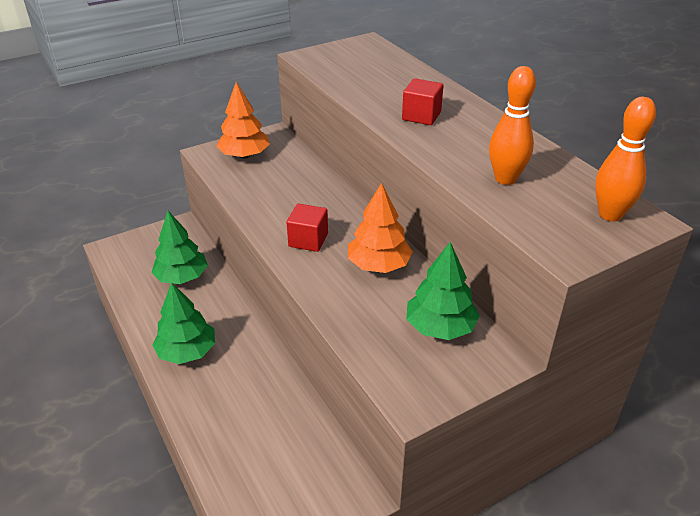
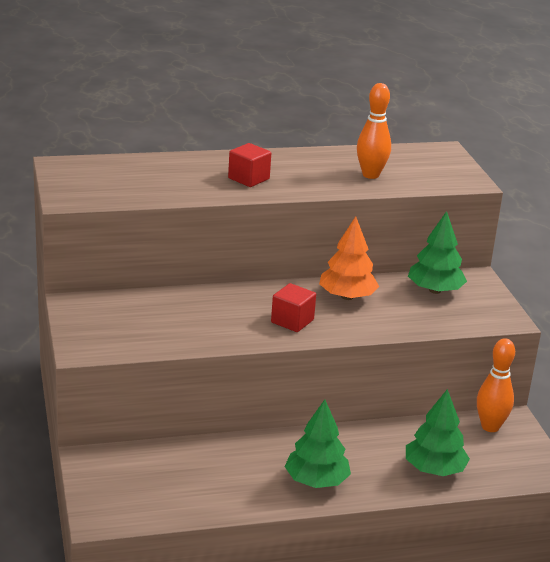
camera: 75 degrees left, 10 degrees down
(182, 277) = (192, 469): green tree -> green tree (434, 469)
(244, 155) = (107, 328): orange tree -> none
(610, 215) = (433, 157): orange bowling pin -> orange bowling pin (490, 427)

